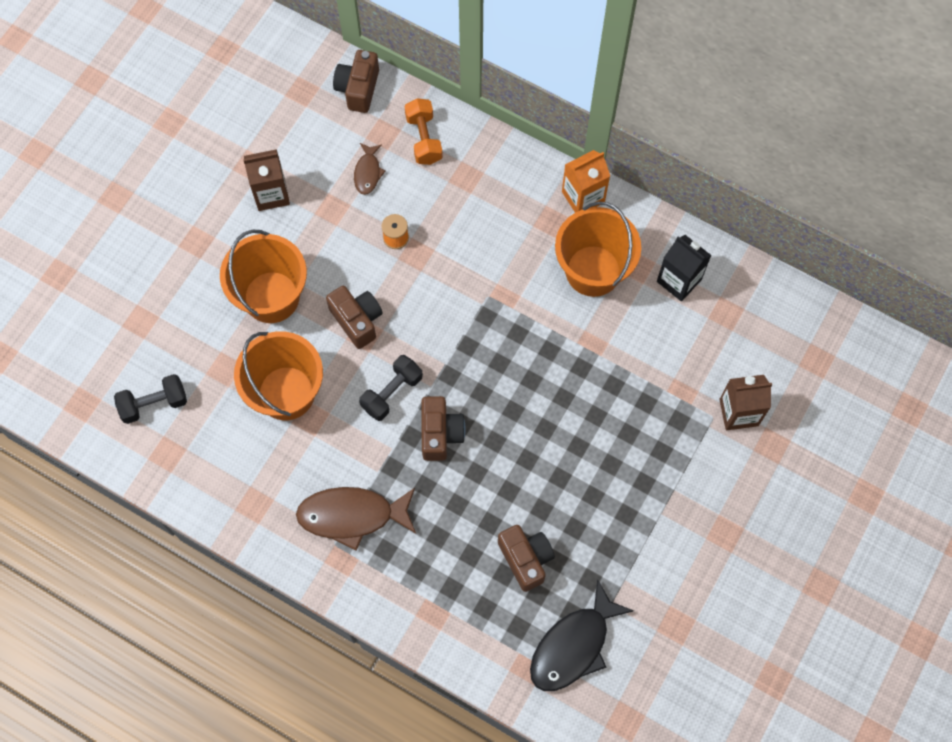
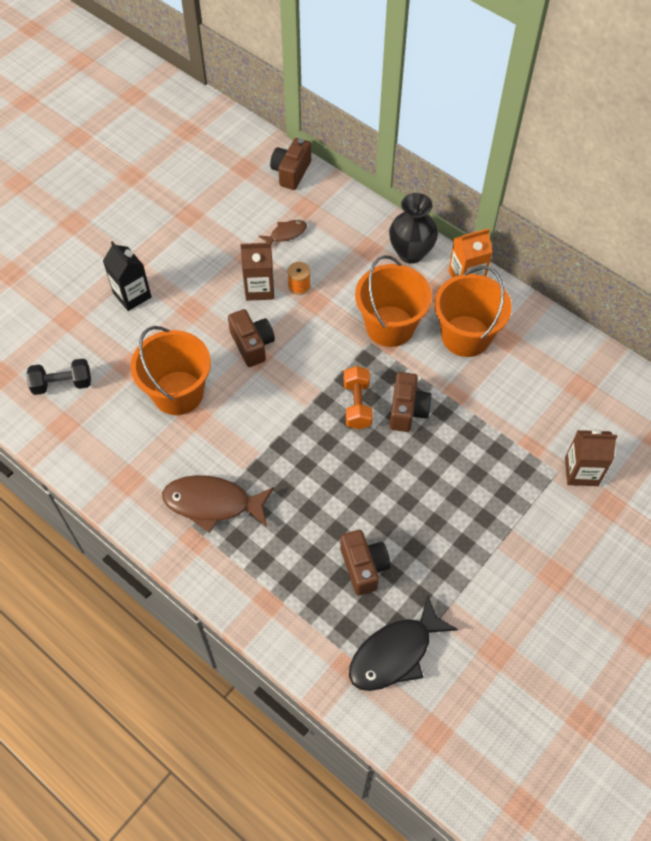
camera: 10 degrees right, 10 degrees down
(271, 194) = (201, 238): brown carton -> brown carton (259, 288)
(271, 297) = (183, 316): orange bucket -> orange bucket (390, 326)
(368, 172) = (286, 234): brown fish -> brown fish turned 135 degrees counterclockwise
(392, 392) = (270, 407): black dumbbell -> none
(424, 139) = (338, 215): orange dumbbell -> orange dumbbell (357, 405)
(440, 433) = (306, 447): brown camera -> brown camera (407, 410)
(515, 175) = (411, 253): none -> black vase
(679, 280) = (541, 355): black carton -> black carton (132, 295)

